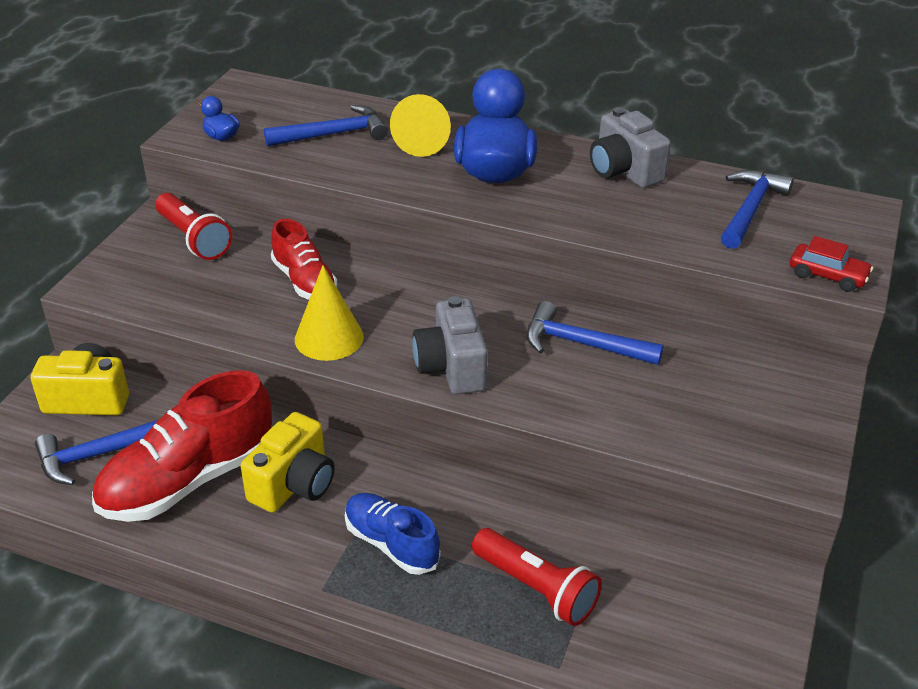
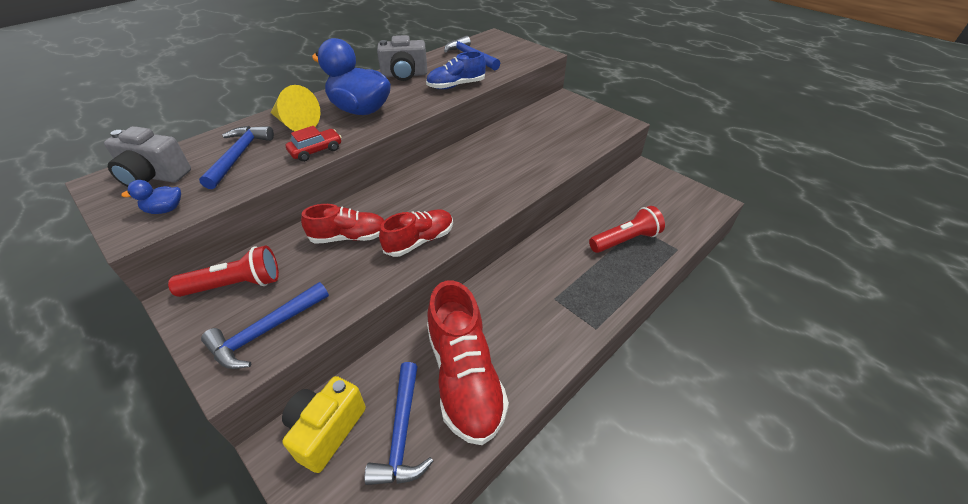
camera: 65 degrees left, 5 degrees up
(294, 484) = (501, 318): yellow camera -> none
(329, 338) = (419, 241): yellow cone -> red shoe
(391, 544) = (572, 286): blue shoe -> blue shoe (456, 85)
(451, 367) = (485, 198): grey camera -> grey camera (154, 176)
(582, 344) = (497, 150): blue hammer -> blue hammer (265, 331)
(827, 276) = (535, 57): red car -> red car (316, 151)

